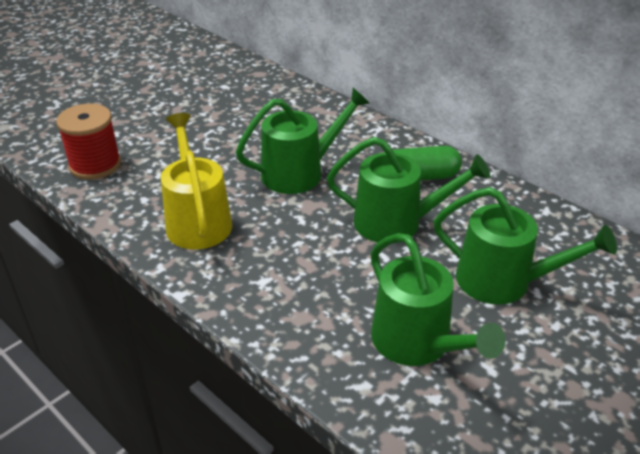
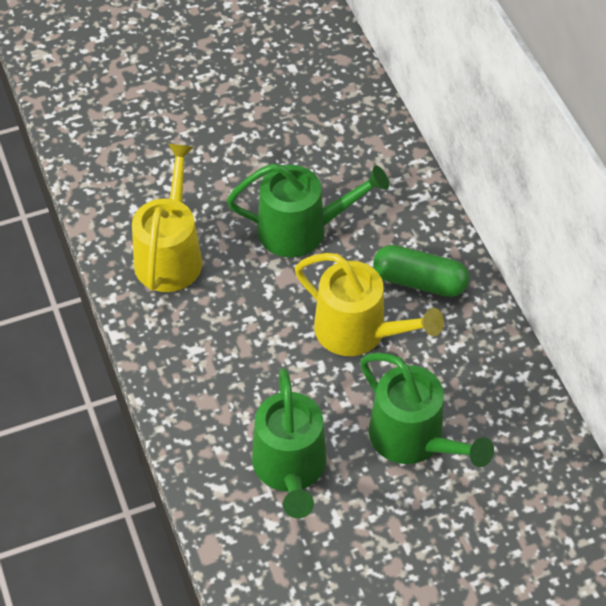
camera: 25 degrees right, 15 degrees up
(95, 165) = (106, 144): red spool -> none
(396, 223) = (358, 331): green watering can -> yellow watering can

